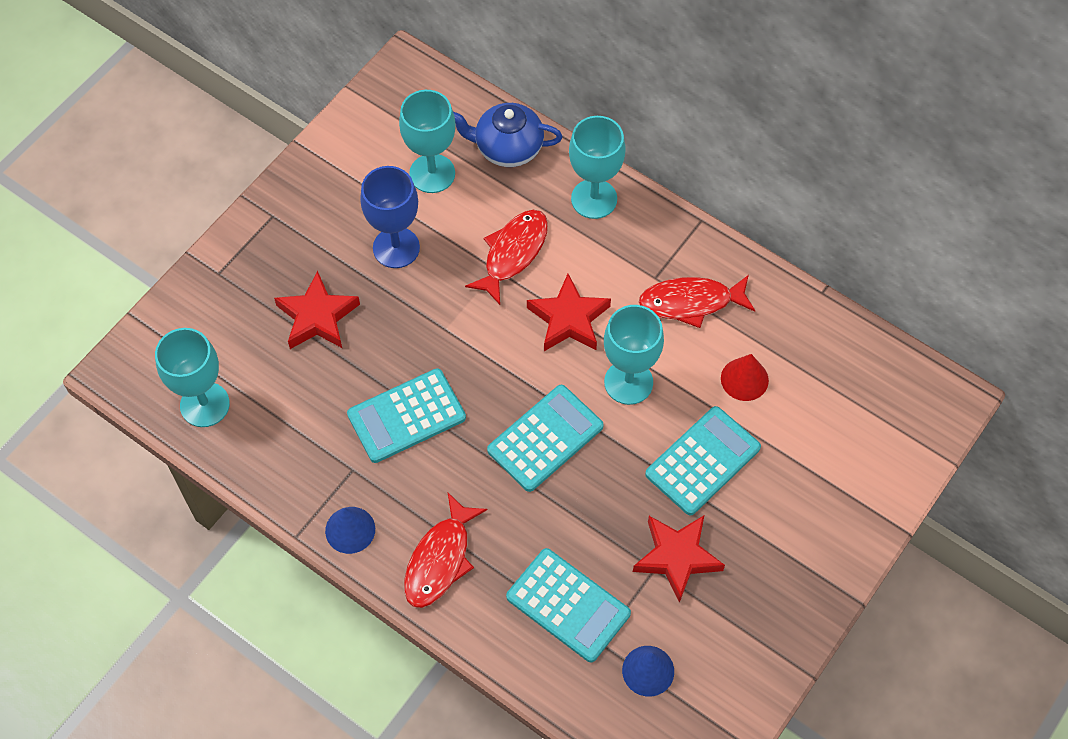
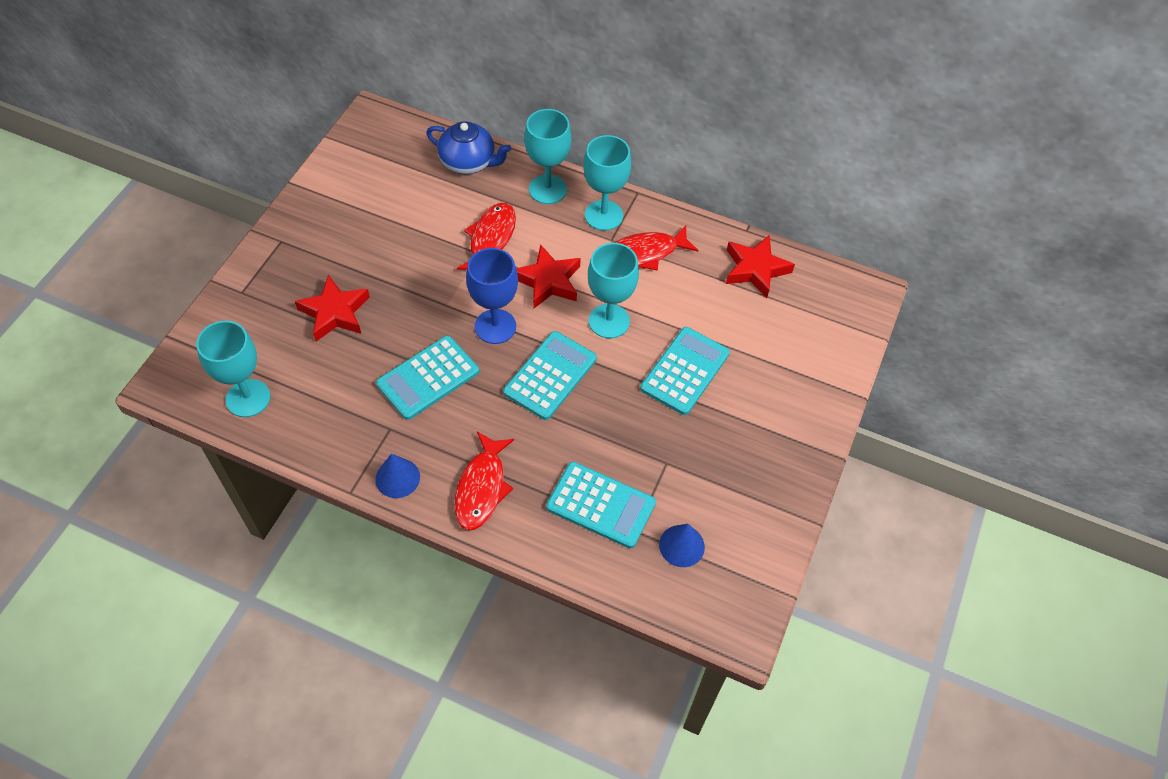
camera: 15 degrees left, 5 degrees down
(396, 248) = (392, 249): blue goblet -> blue goblet (495, 326)
(432, 173) = (410, 190): turquoise goblet -> turquoise goblet (603, 215)
(507, 148) = (468, 162): blue teapot -> blue teapot turned 150 degrees counterclockwise
(677, 557) = (683, 450): red star -> red star (755, 269)
(744, 379) = (702, 303): red cone -> none

